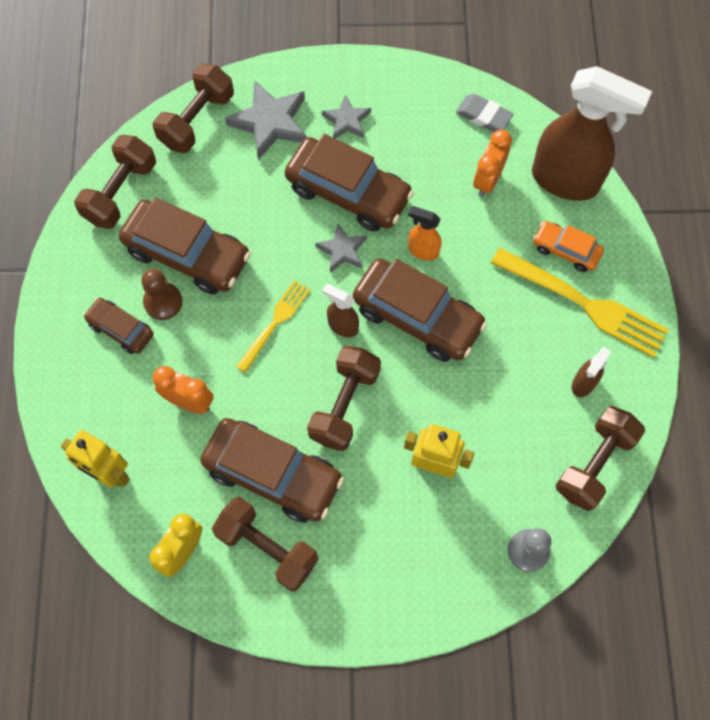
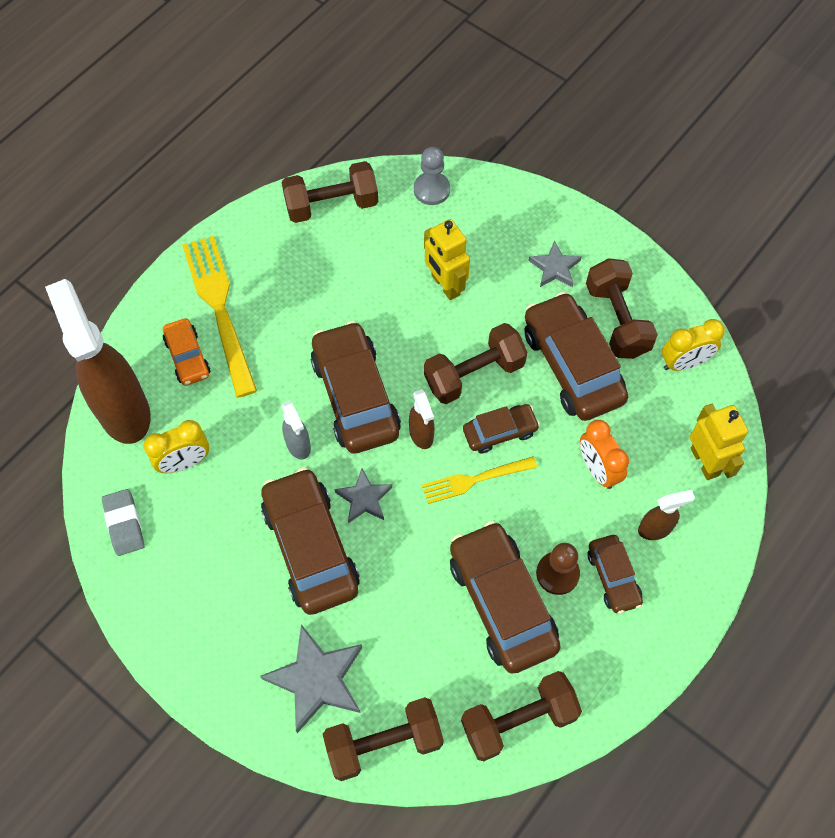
camera: 140 degrees left, 5 degrees down
(286, 373) = (500, 432): none -> brown car
(346, 120) = (246, 621): grey star -> grey star (555, 268)
(423, 250) = (298, 445): orange spray bottle -> grey spray bottle
(487, 180) = (184, 462): orange clock -> yellow clock
(583, 384) = (282, 257): brown spray bottle -> brown spray bottle (655, 529)

